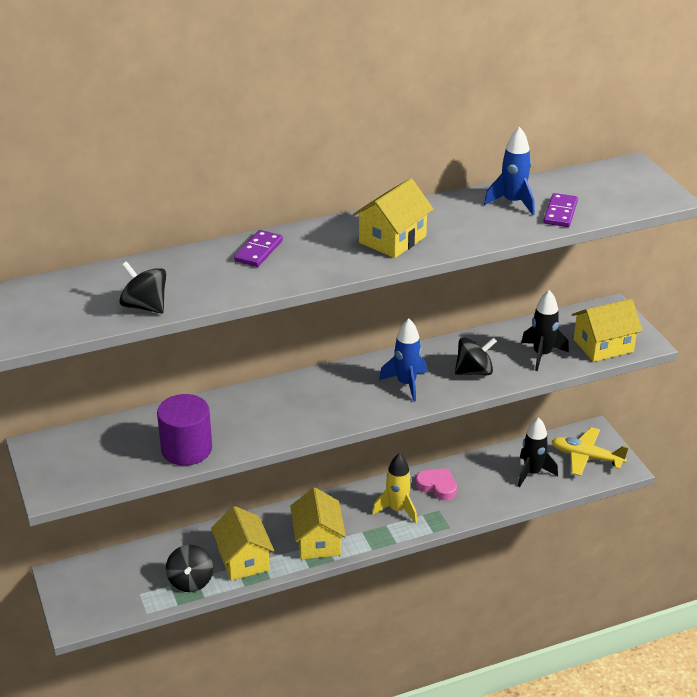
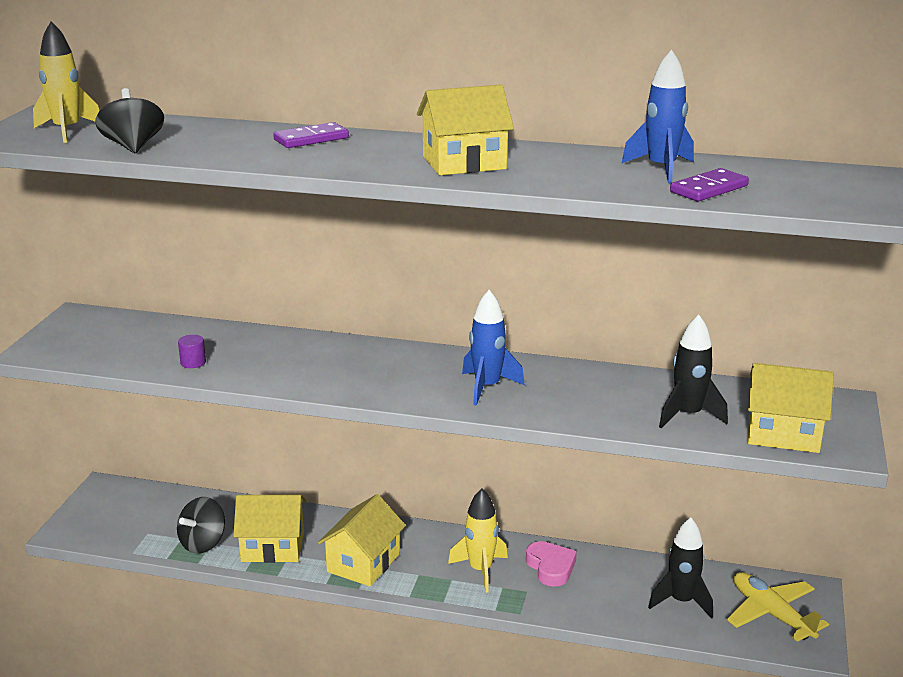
camera: 35 degrees right, 10 degrees down
(64, 307) = (67, 131): none -> yellow rocket
(186, 449) = (193, 362): purple cylinder -> purple cylinder, size x0.41
(243, 559) = (272, 547): yellow house -> yellow house turned 75 degrees clockwise
(474, 371) = (581, 402): black spinning top -> none

